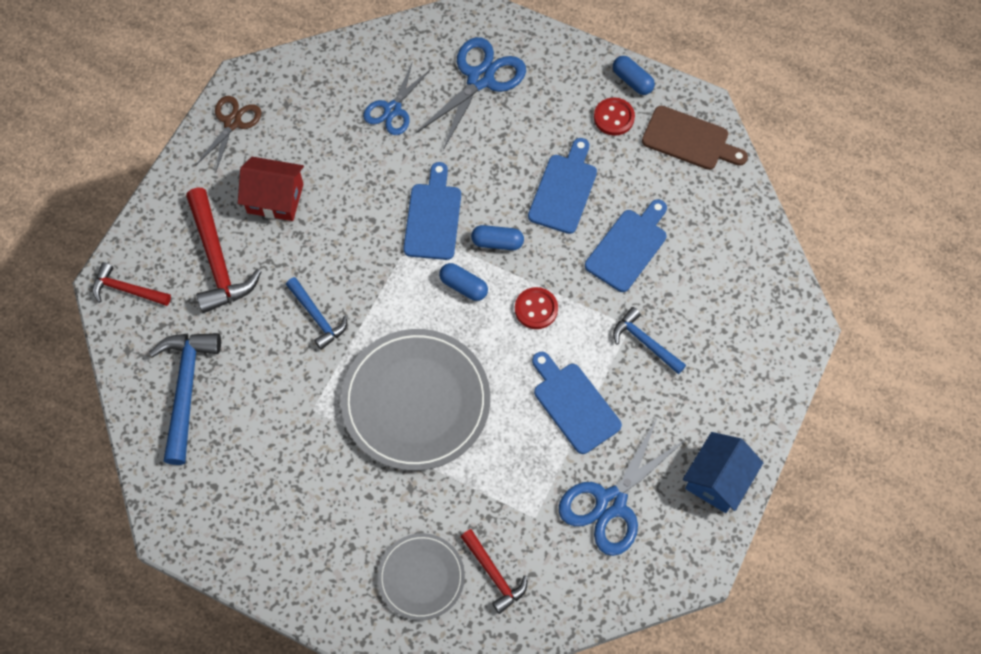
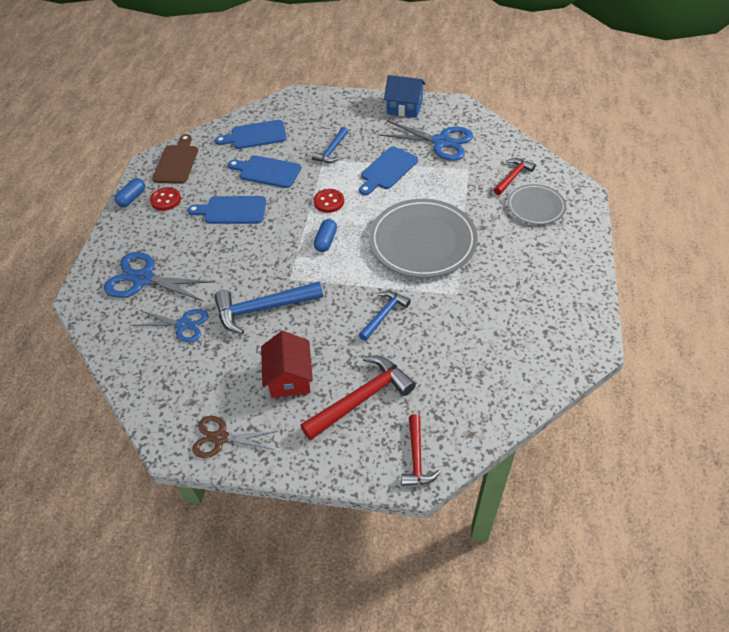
camera: 105 degrees left, 15 degrees down
(186, 389) = (482, 378): blue hammer -> blue hammer (263, 309)
(433, 217) = (275, 272): blue cutting board -> blue cutting board (255, 135)
(497, 242) = (285, 233): blue capsule -> none

